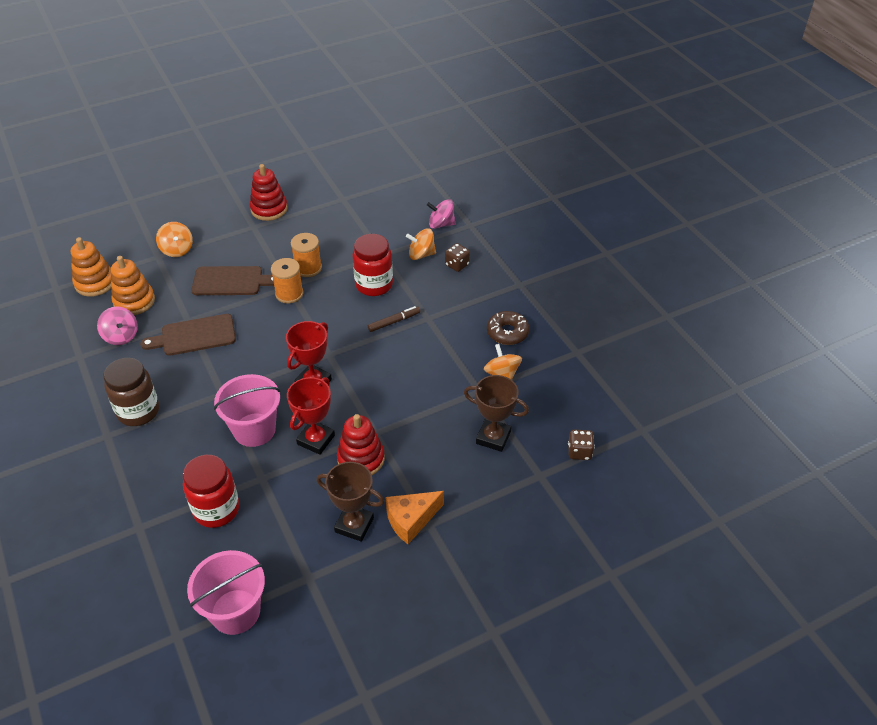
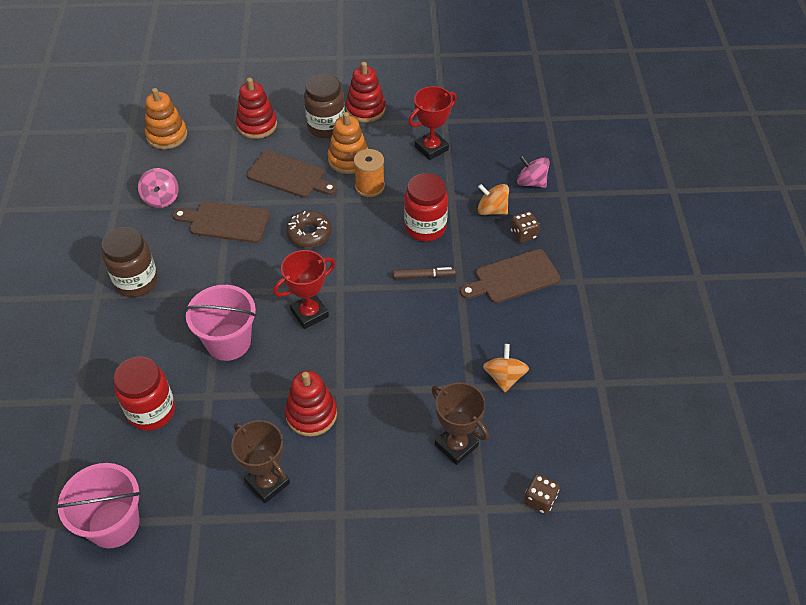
camera: 25 degrees right, 5 degrees up
(134, 301) = (191, 166): orange stacking toy -> orange stacking toy (348, 159)
(177, 250) = (257, 125): orange spinning top -> red stacking toy
(242, 233) = (326, 127): none -> brown jar
(289, 294) = (337, 208): orange spool -> none
(316, 440) = (279, 376): red trophy -> red trophy (431, 148)
(411, 520) = (324, 501): orange cheese -> none
(467, 299) = (513, 278): none -> brown cutting board
(507, 332) = (536, 331): brown donut -> brown donut (309, 234)

